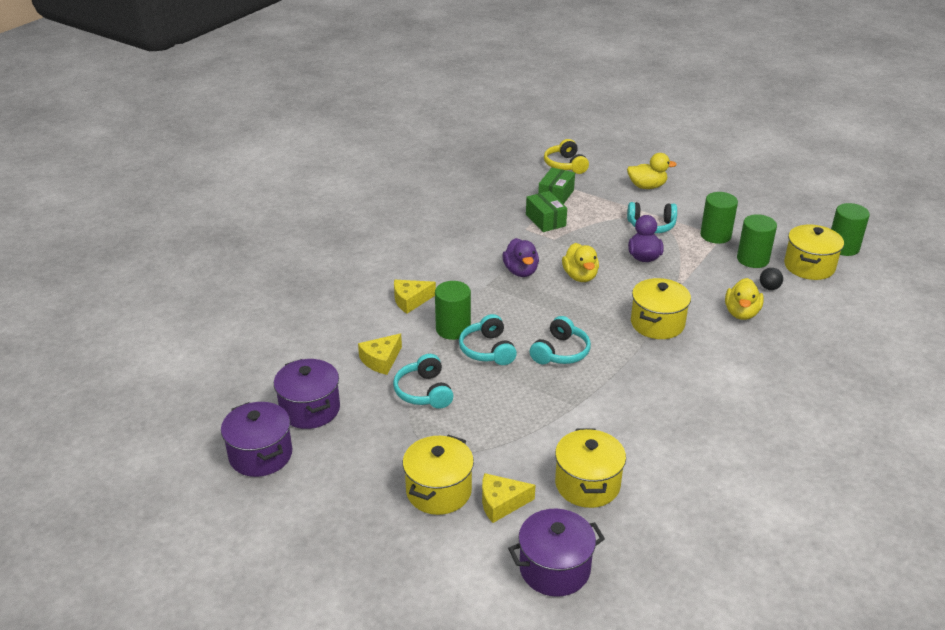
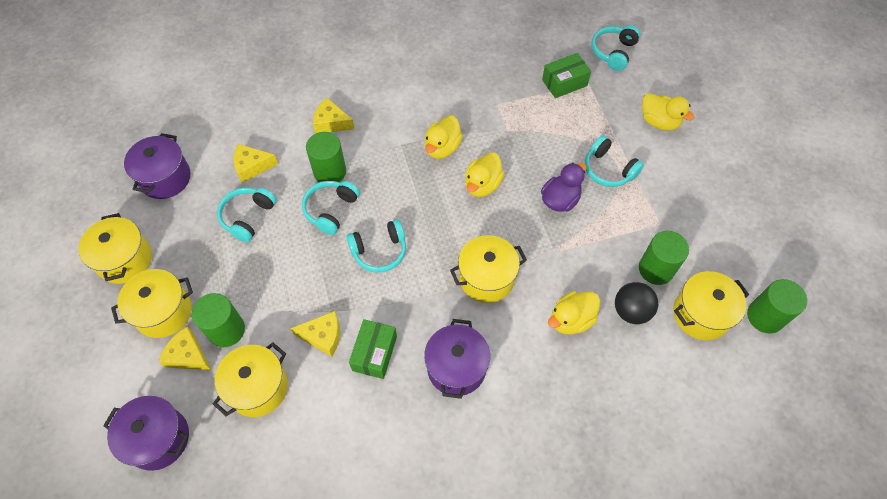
camera: 40 degrees right, 25 degrees up
(261, 455) = (100, 195): purple pot -> purple pot (456, 367)
(351, 481) = (125, 260): none -> yellow pot
(521, 271) = (442, 148): purple duck -> yellow duck
(545, 220) = (524, 105): green box -> green box (374, 353)
(565, 165) = (613, 52): yellow headphones -> turquoise headphones
(591, 424) = (323, 336): none -> yellow cheese
(715, 235) = (654, 219): green cylinder -> green cylinder (226, 330)
(769, 288) = (631, 311): black ball -> black ball, size x1.65

